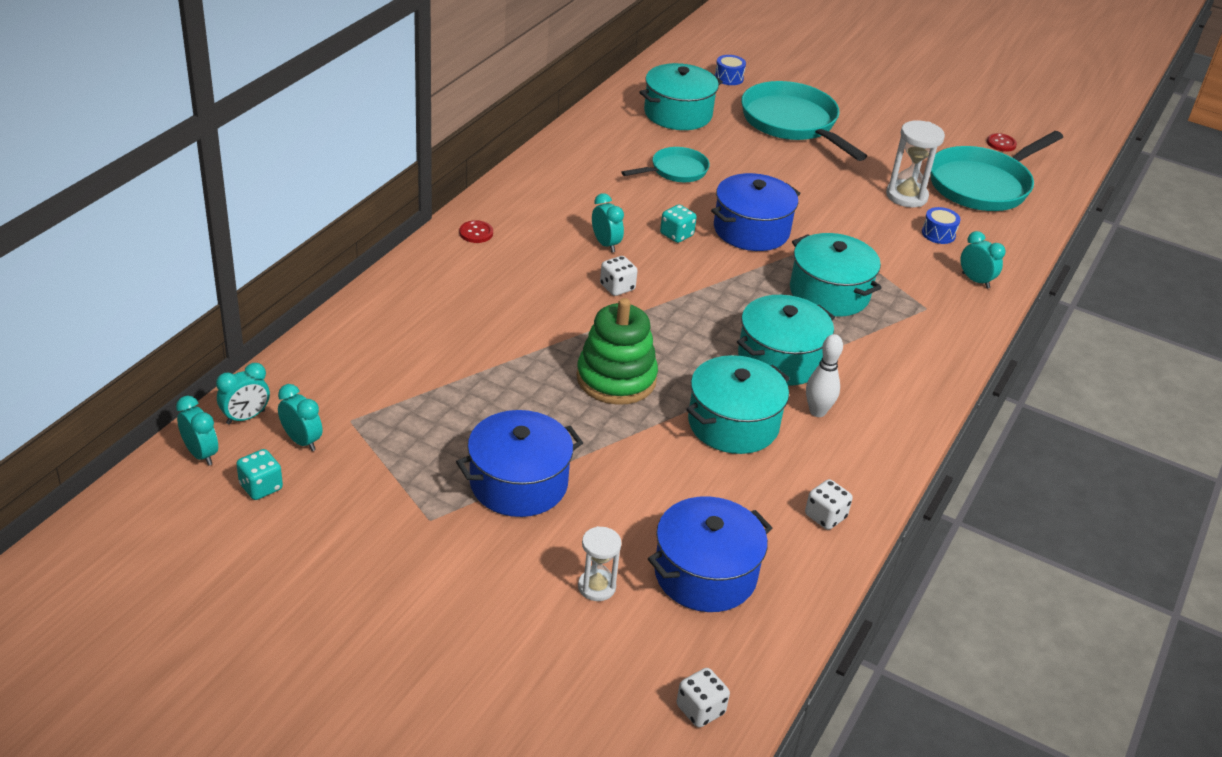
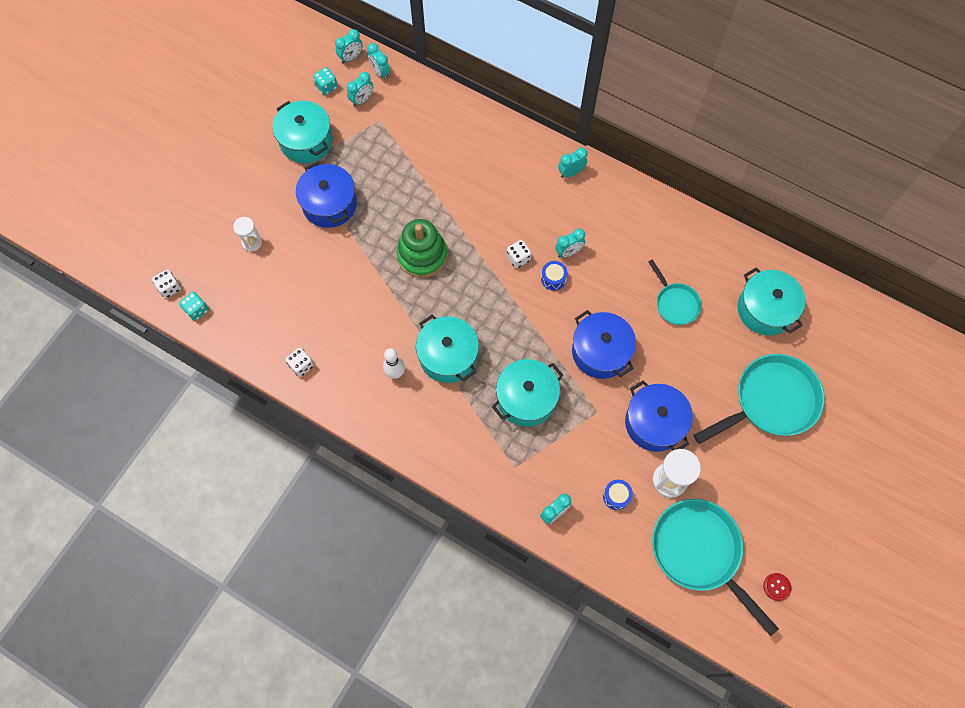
camera: 95 degrees right, 30 degrees up
(476, 233) = (571, 172): red button -> turquoise clock
(676, 235) = (586, 299): turquoise dice -> turquoise dice (197, 310)
(705, 574) = (259, 296): blue pot -> blue pot (654, 423)
(729, 78) = (839, 355): blue drum -> blue drum (553, 279)
(733, 424) = (382, 321): turquoise pot -> turquoise pot (306, 141)

